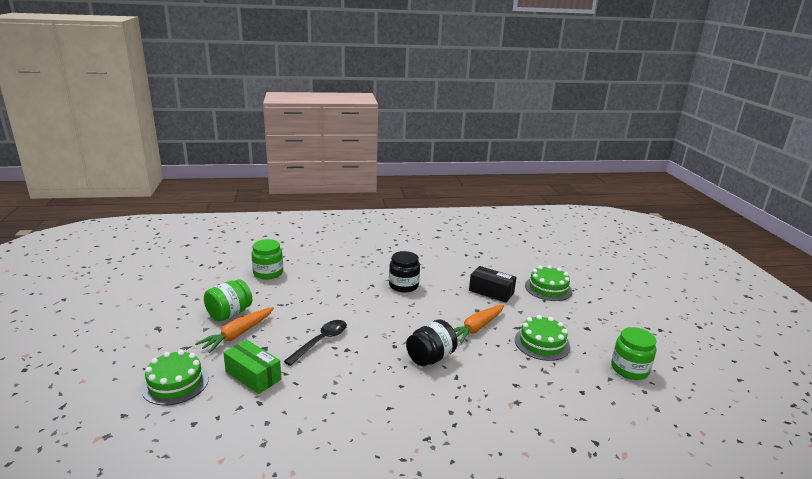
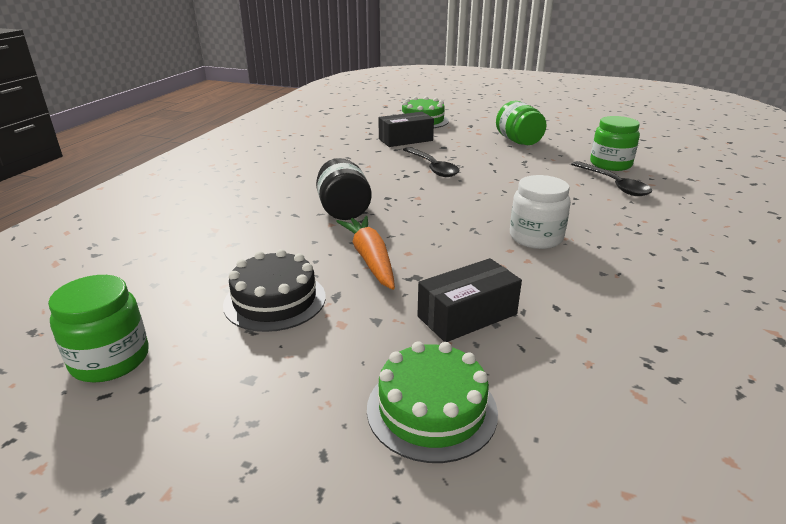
camera: 120 degrees right, 5 degrees up
(238, 334) = (476, 141): orange carrot -> none
(253, 375) = (405, 140): green box -> black box
(307, 270) = (613, 184): none -> black spoon
(403, 285) = (536, 237): black jar -> white jar
(542, 343) = (275, 300): green cake -> black cake

